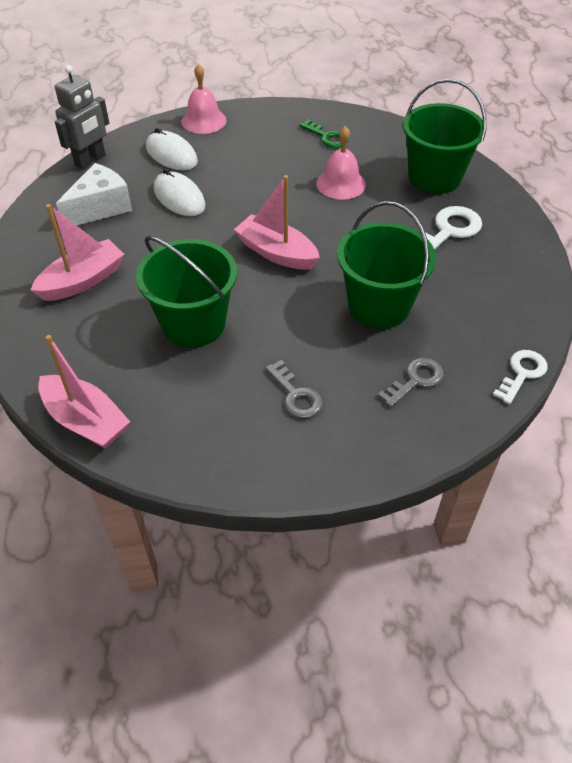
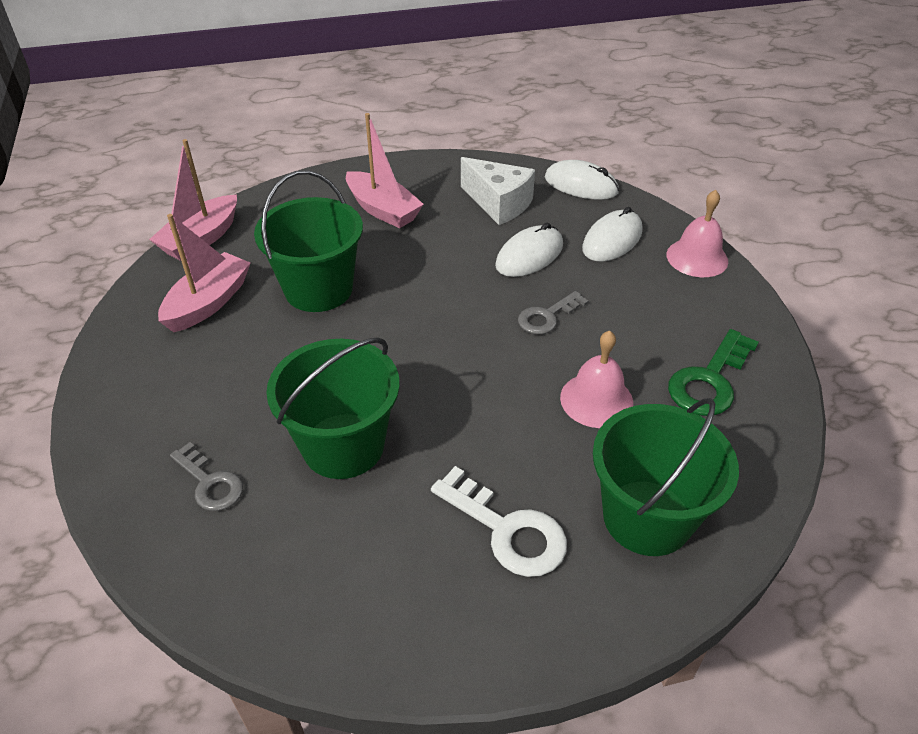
camera: 85 degrees right, 5 degrees down
(90, 160) = (581, 185): grey robot -> white mouse
(277, 253) = (438, 344): pink boat -> pink boat (208, 303)
(296, 395) = (206, 374): grey key -> grey key (547, 316)
(327, 137) = (709, 380): green key -> green key, size x1.51
(522, 373) = (203, 609): white key -> none

